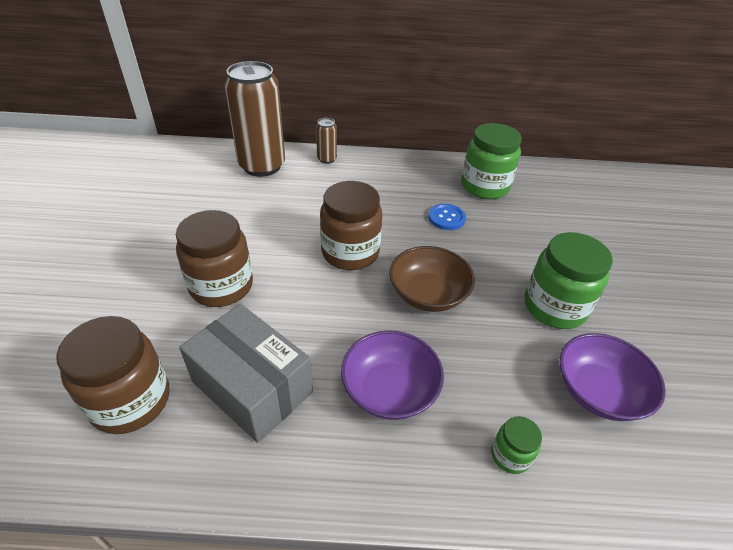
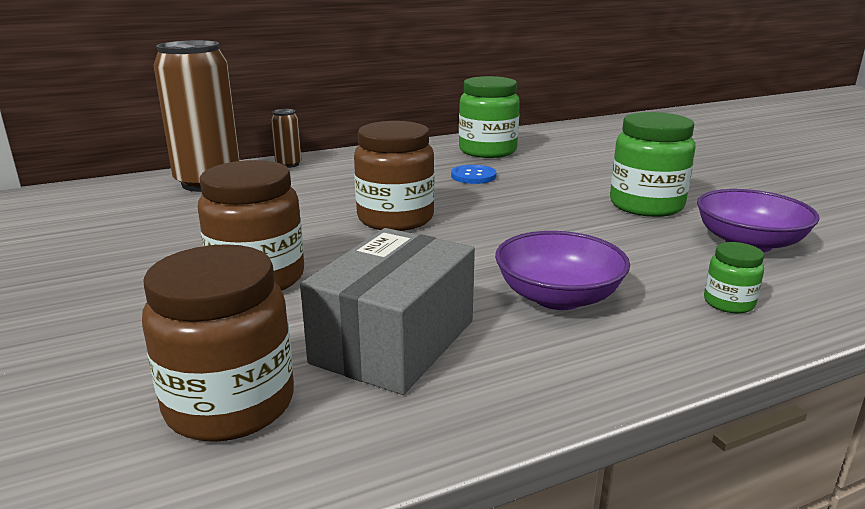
camera: 25 degrees left, 20 degrees down
(252, 387) = (394, 341): grey box -> grey box turned 75 degrees counterclockwise
(428, 294) = (516, 226): brown bowl -> none

